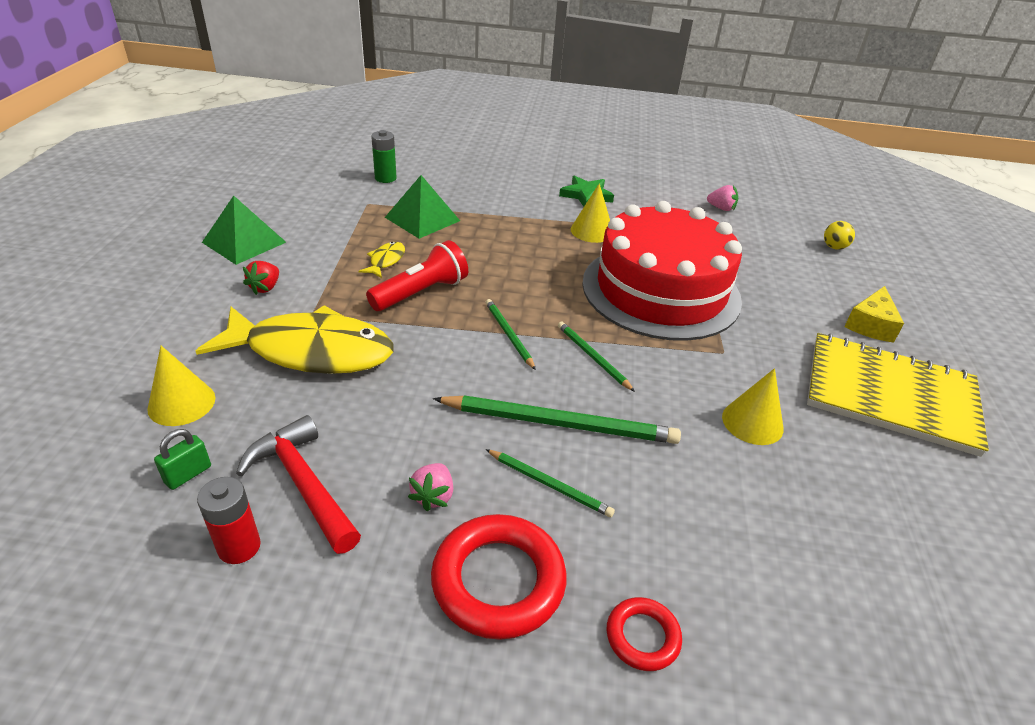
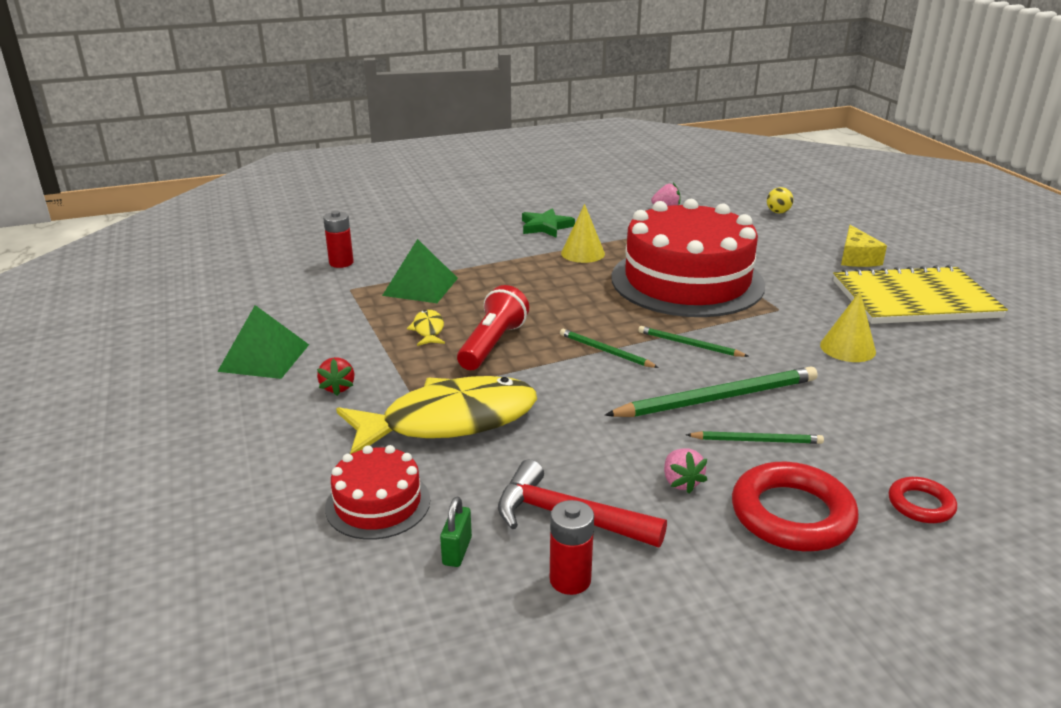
camera: 25 degrees left, 10 degrees down
(181, 403) = (378, 503): yellow cone -> red cake
(385, 178) = (341, 263): green battery -> red battery

